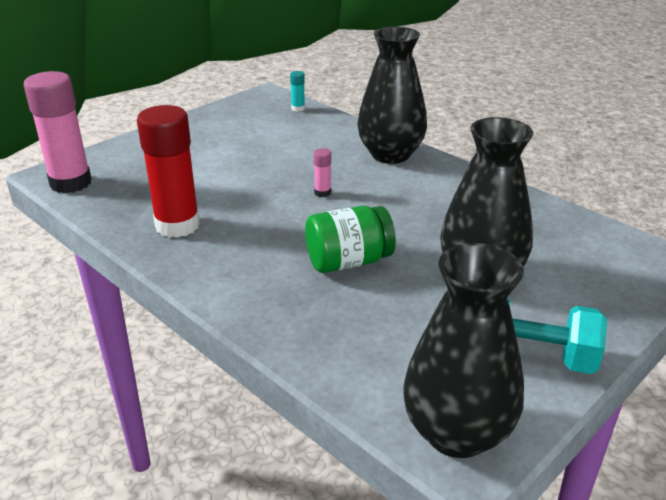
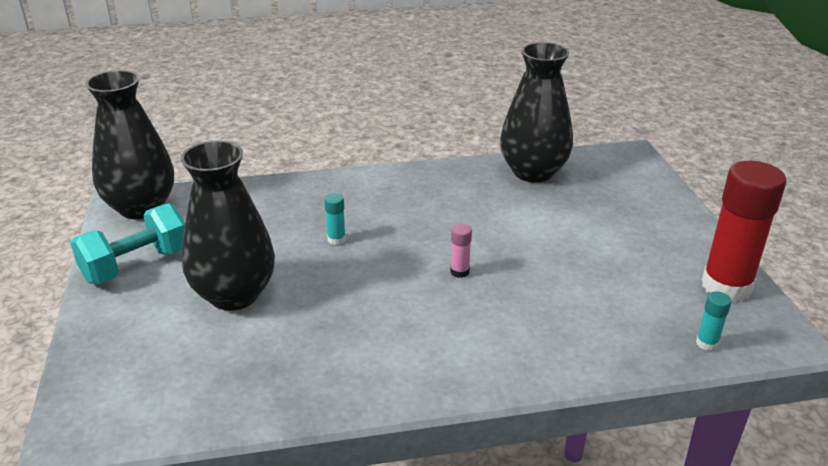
camera: 125 degrees right, 0 degrees up
(71, 183) = (603, 159): pink glue stick -> none
(177, 225) = (480, 185): red glue stick -> red glue stick (726, 286)
(348, 262) = (336, 239): green jar -> turquoise glue stick
(390, 155) = (500, 357): black vase -> black vase (533, 172)

